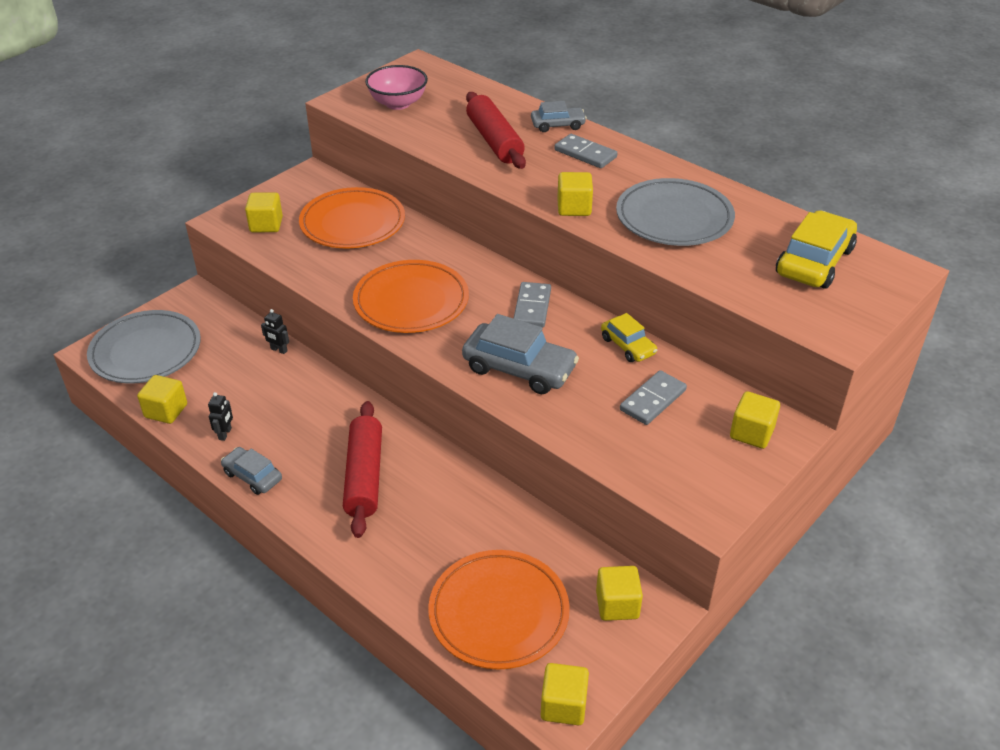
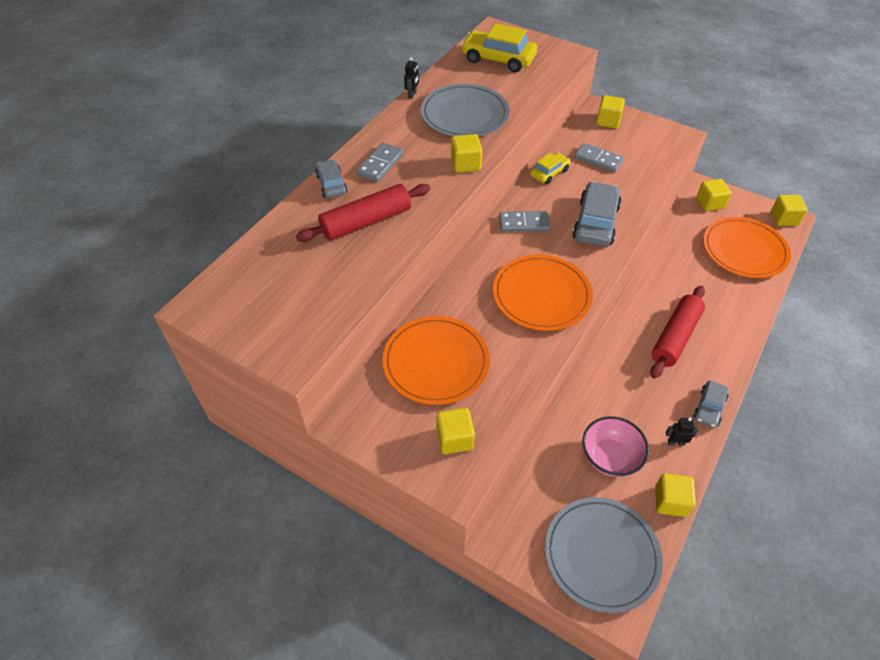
camera: 100 degrees left, 10 degrees up
(279, 350) = (561, 434): black robot -> black robot (412, 95)
(364, 476) = (675, 337): red rolling pin -> red rolling pin turned 45 degrees counterclockwise
(398, 103) = (296, 306): pink bowl -> pink bowl (610, 458)

